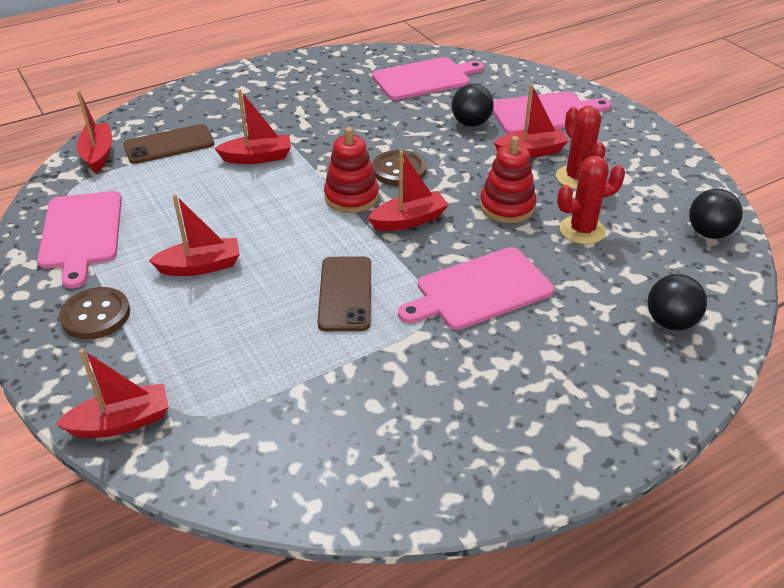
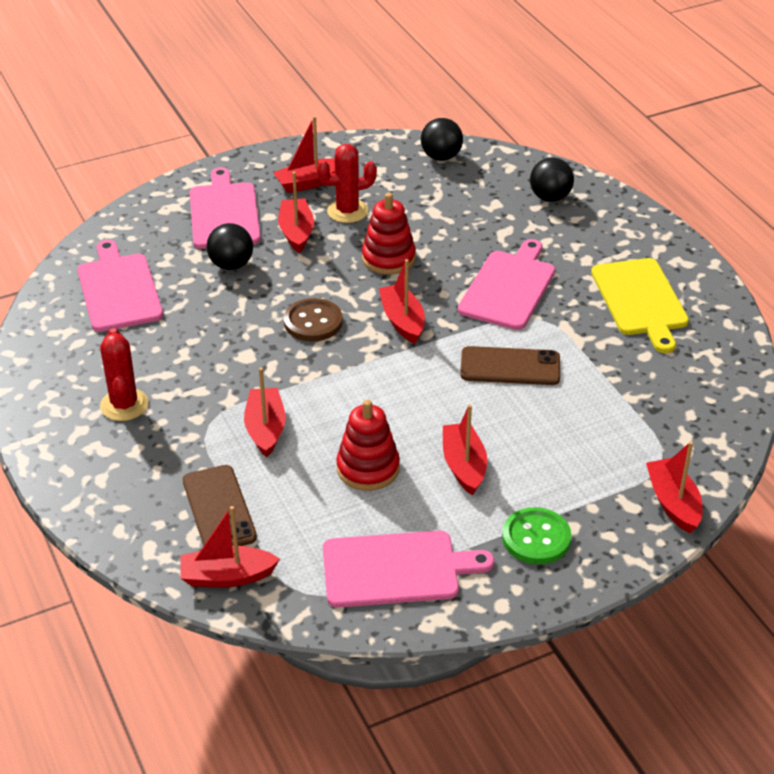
camera: 85 degrees left, 0 degrees up
(96, 315) = (536, 538): brown button -> green button
(351, 197) = (357, 358): red stacking toy -> red stacking toy (368, 468)
(480, 290) = (508, 287): pink cutting board -> pink cutting board turned 135 degrees counterclockwise
(481, 404) = (640, 300): none -> yellow cutting board
(582, 230) = (430, 221): red cactus -> red cactus (124, 405)
(614, 152) = (309, 183): none -> red boat

